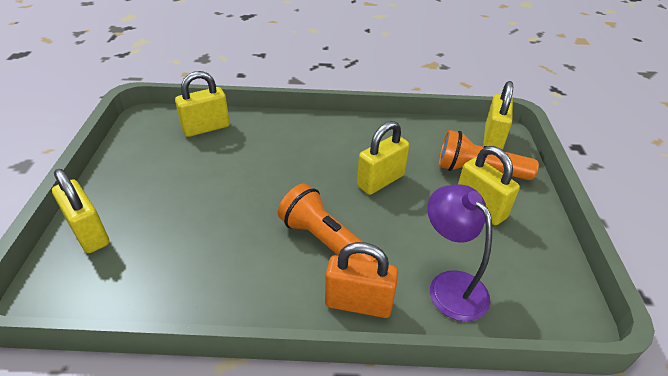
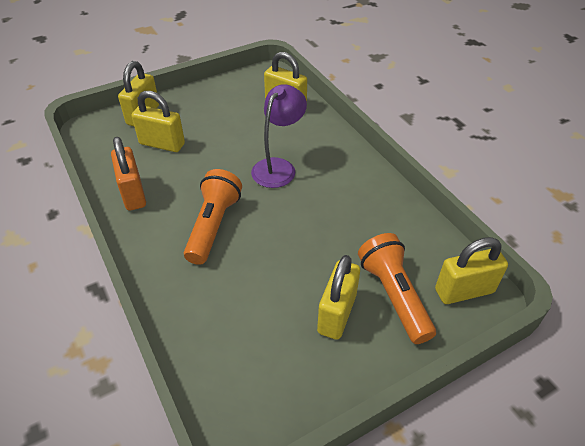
camera: 60 degrees right, 5 degrees up
(358, 303) = (164, 270): orange padlock -> orange padlock (133, 193)
(380, 181) = (312, 228): yellow padlock -> yellow padlock (162, 144)
(450, 285) = (219, 322): purple lamp -> purple lamp (278, 167)

